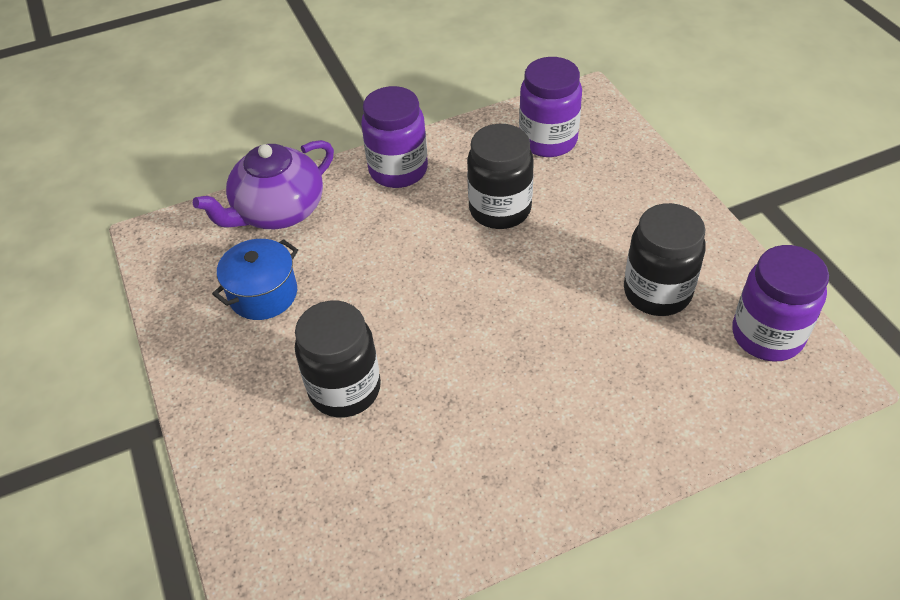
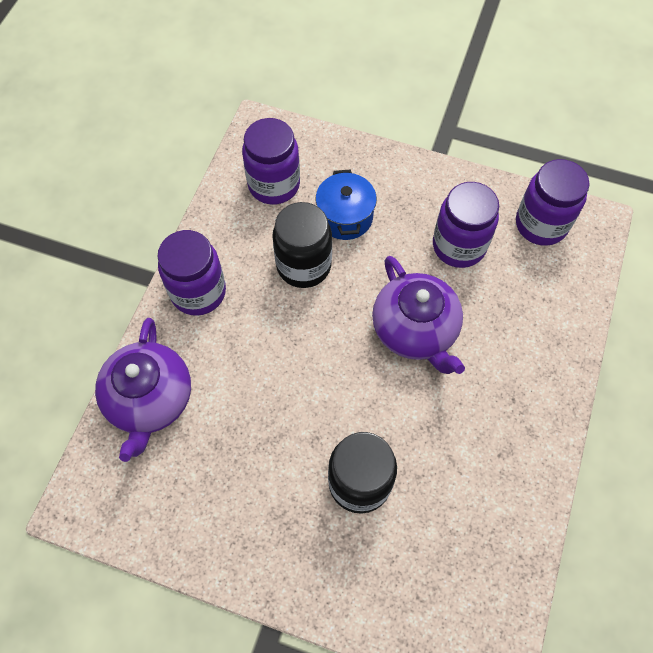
camera: 50 degrees left, 15 degrees up
(263, 294) = (222, 471): blue pot -> blue pot (345, 217)
(533, 323) = (415, 330): none -> purple teapot
(657, 292) = (459, 246): black jar -> purple jar

